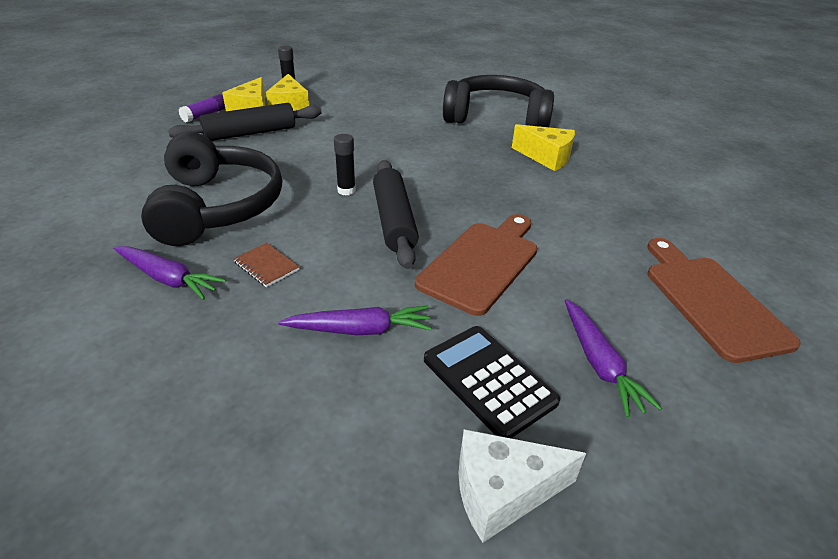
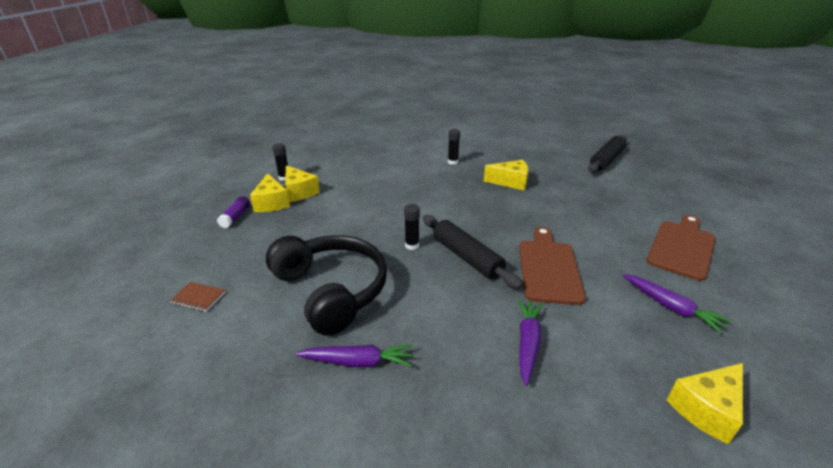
camera: 25 degrees left, 5 degrees down
(250, 133) = (291, 222): black rolling pin -> black rolling pin (606, 160)
(266, 266) = (419, 323): brown notebook -> brown notebook (198, 298)
(359, 330) = (527, 343): purple carrot -> purple carrot turned 45 degrees counterclockwise
(489, 380) = (630, 343): black calculator -> none
(496, 118) = (453, 162): black headphones -> black glue stick
(502, 492) = (706, 409): white cheese -> yellow cheese
(711, 301) = (681, 247): brown cutting board -> brown cutting board turned 75 degrees clockwise

